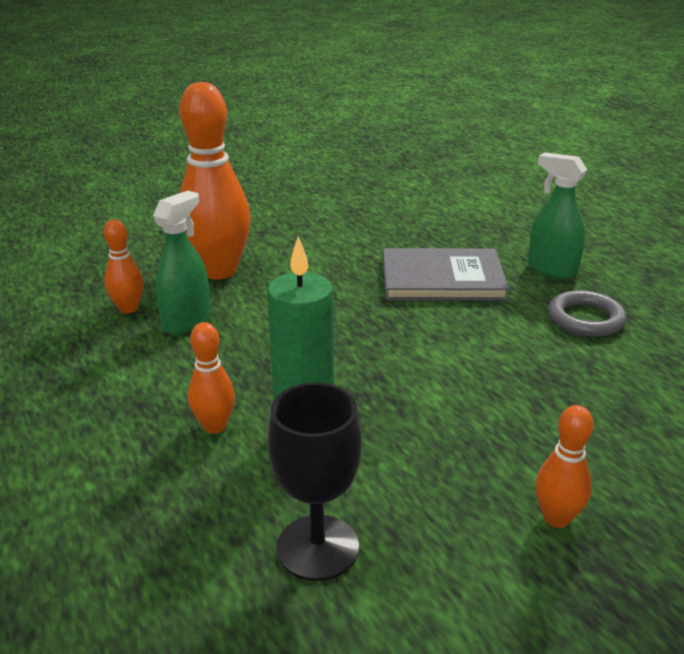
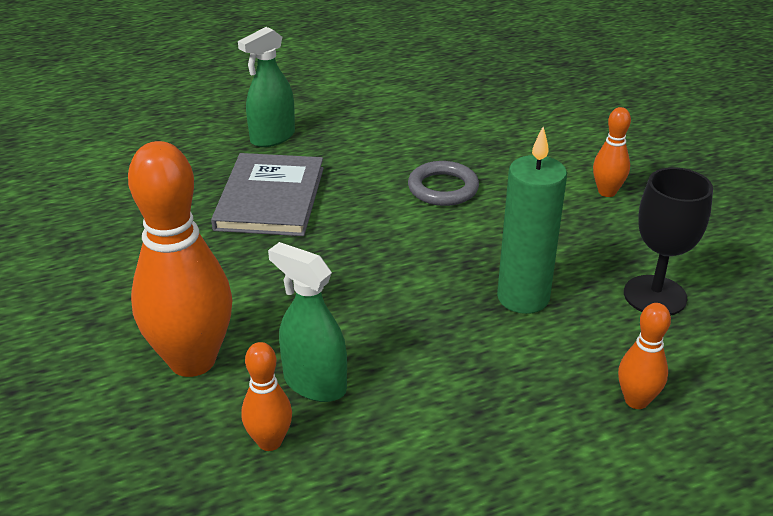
camera: 85 degrees left, 5 degrees up
(214, 426) = (514, 353): orange bowling pin -> orange bowling pin (636, 400)
(585, 319) = (363, 137): grey ring -> grey ring (443, 188)

